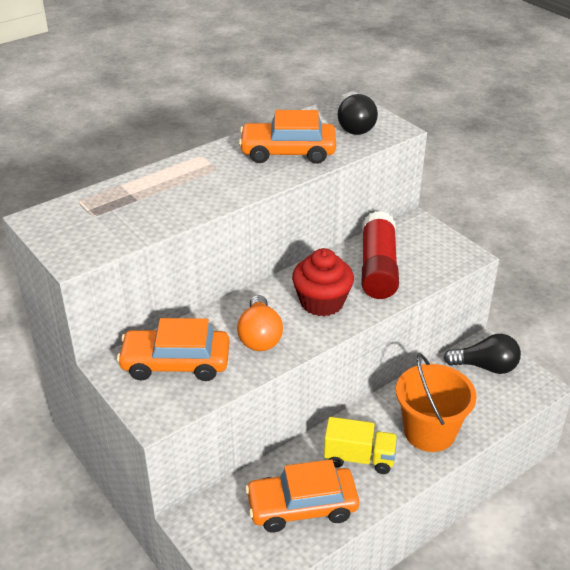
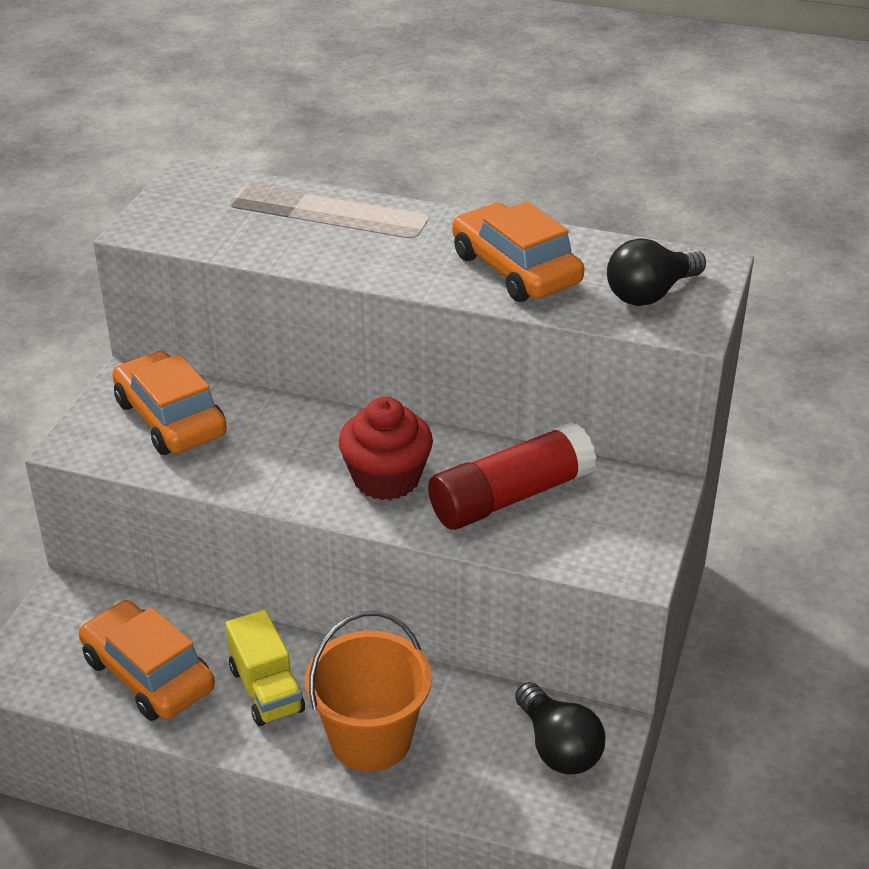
camera: 55 degrees right, 0 degrees up
(260, 336) = (273, 457): orange light bulb -> none

